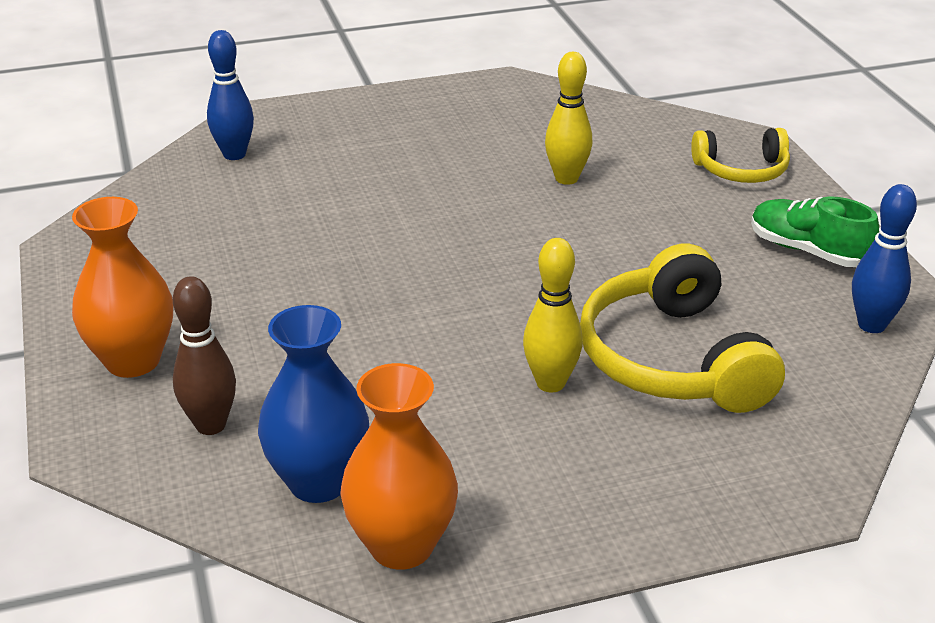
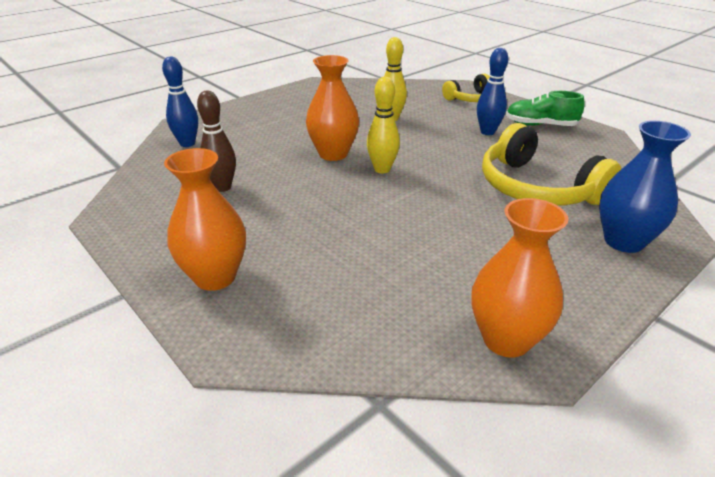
camera: 25 degrees left, 0 degrees up
(210, 425) = (307, 302): brown bowling pin -> brown bowling pin (222, 187)
(318, 482) = (414, 316): blue vase -> blue vase (623, 241)
(420, 222) = (333, 154): none -> orange vase
(550, 383) = (489, 217): yellow bowling pin -> yellow bowling pin (382, 169)
(871, 325) = (605, 149): blue bowling pin -> blue bowling pin (487, 132)

